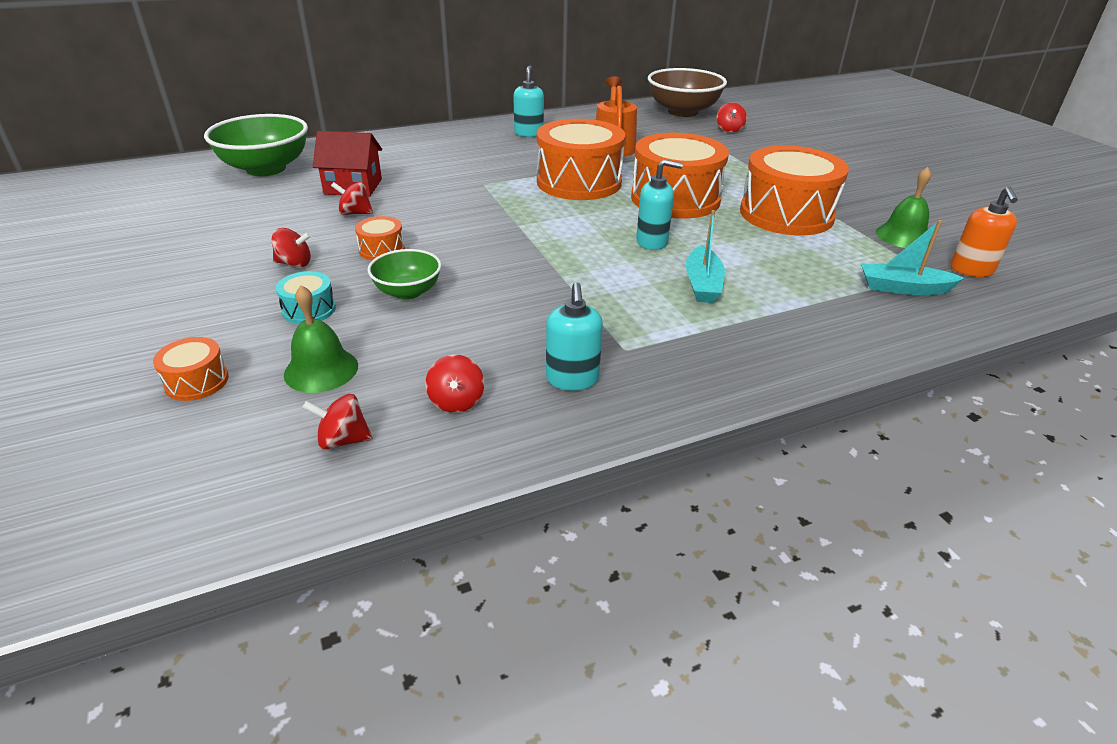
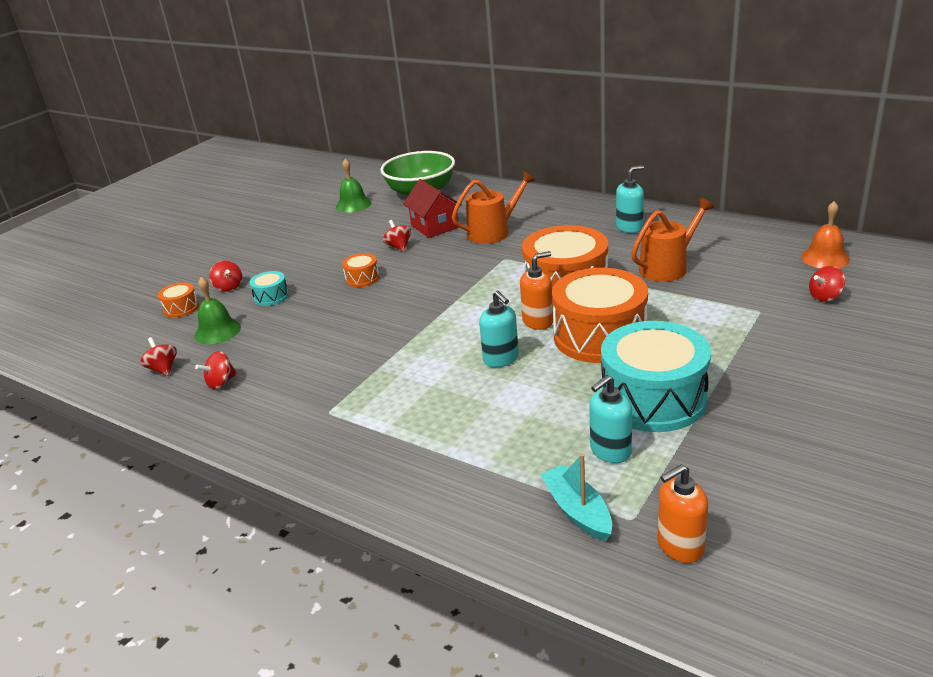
camera: 60 degrees right, 5 degrees down
(294, 264) = (315, 266): red spinning top -> red spinning top (228, 287)
(408, 292) = (321, 311): green bowl -> none
(424, 171) = (493, 232): none -> orange watering can
(572, 379) = (275, 408): turquoise soap dispenser -> turquoise soap dispenser (610, 451)
(615, 209) = (538, 321): none -> orange soap dispenser
(683, 112) = (825, 258): brown bowl -> orange bell
(702, 284) = (457, 407): turquoise boat -> none
(786, 214) = (653, 399): orange drum -> turquoise drum
(903, 236) = (705, 480): green bell -> green bell (353, 204)

